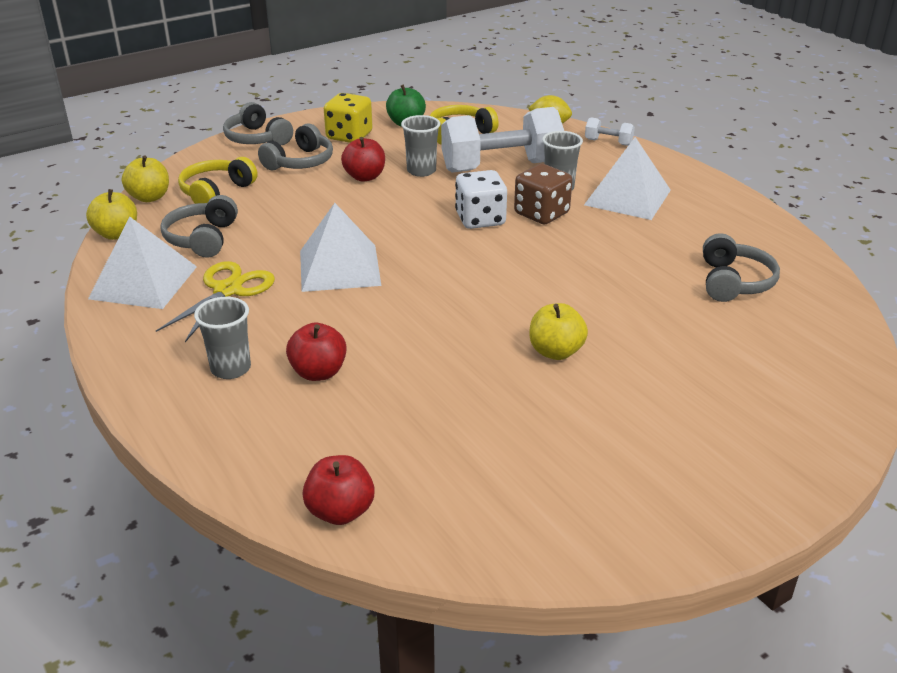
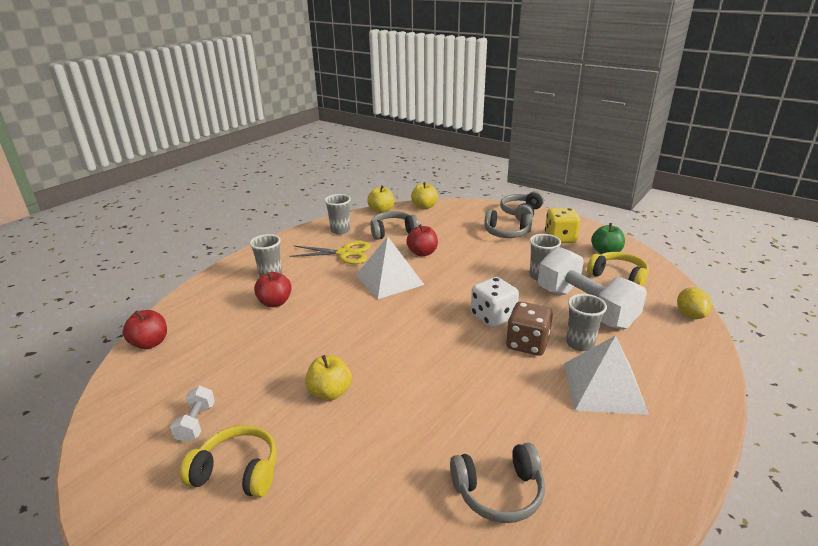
camera: 70 degrees right, 5 degrees down
(143, 282) = (340, 230): white pyramid -> grey cup
(216, 192) = (445, 220): yellow headphones -> yellow headphones (237, 471)
(364, 177) = (509, 258): red apple -> red apple (422, 253)
(608, 142) = (701, 355): white dumbbell -> white dumbbell (196, 423)

